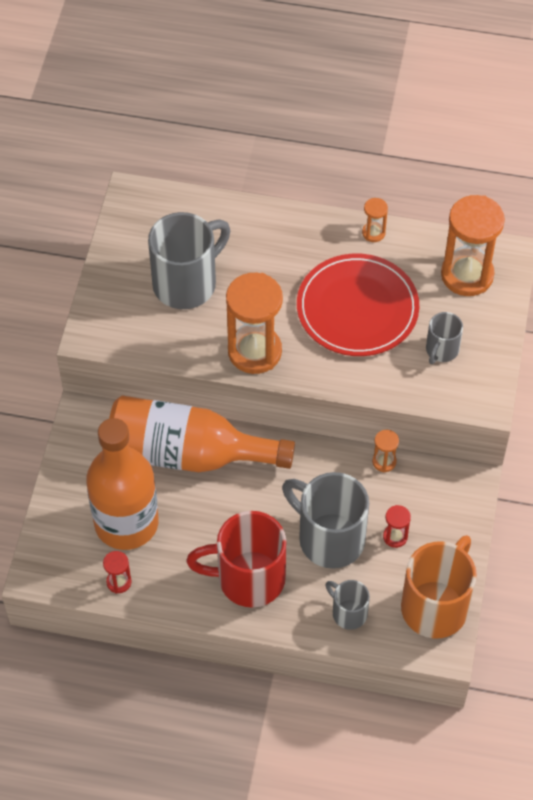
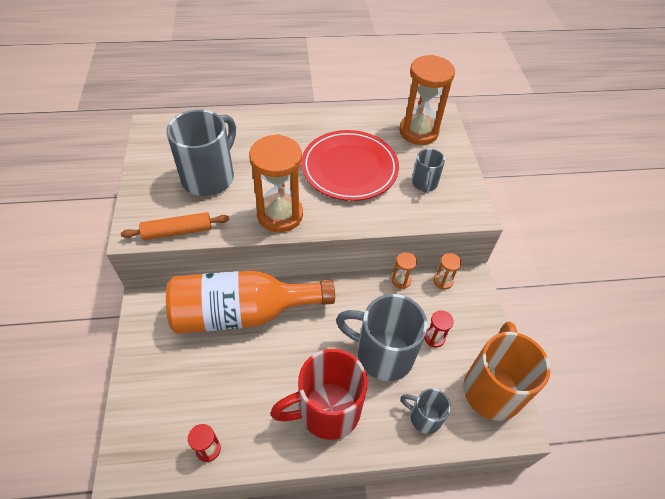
camera: 20 degrees left, 5 degrees down
(126, 523) = (203, 388): orange bottle -> none
(136, 345) = (177, 231): none -> orange rolling pin
(373, 233) = (341, 118): orange hourglass -> orange hourglass (443, 281)

